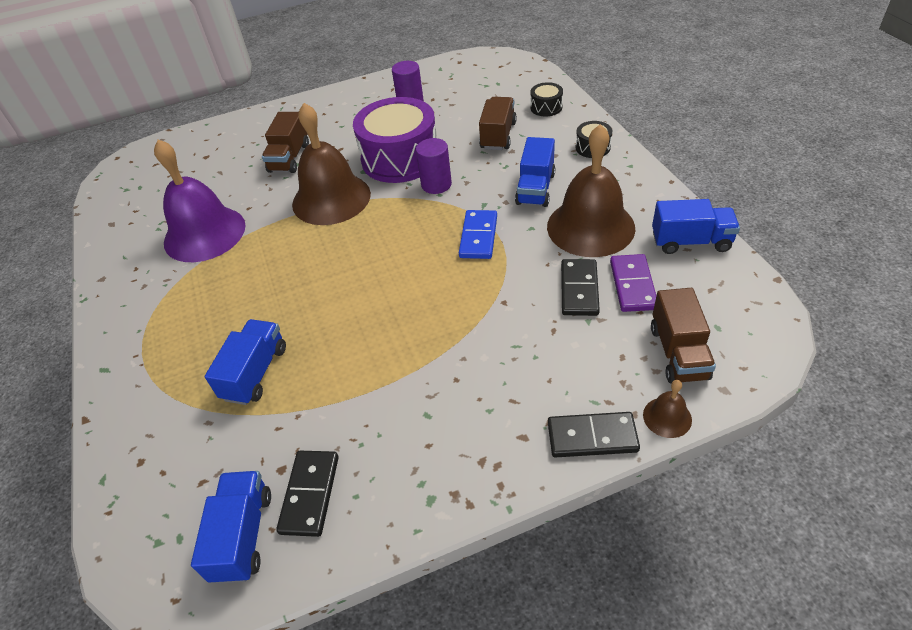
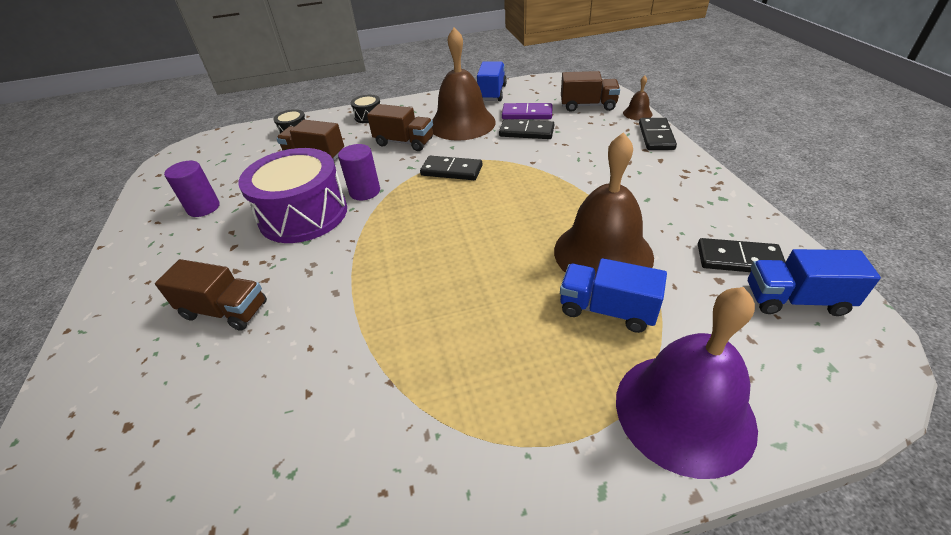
camera: 85 degrees left, 5 degrees down
(204, 233) = (341, 396): purple bell -> purple bell (684, 411)
(331, 199) = (341, 265): brown bell -> brown bell (603, 253)
(478, 236) = (451, 170): blue domino -> black domino
(535, 189) = (404, 142): blue truck -> brown truck

